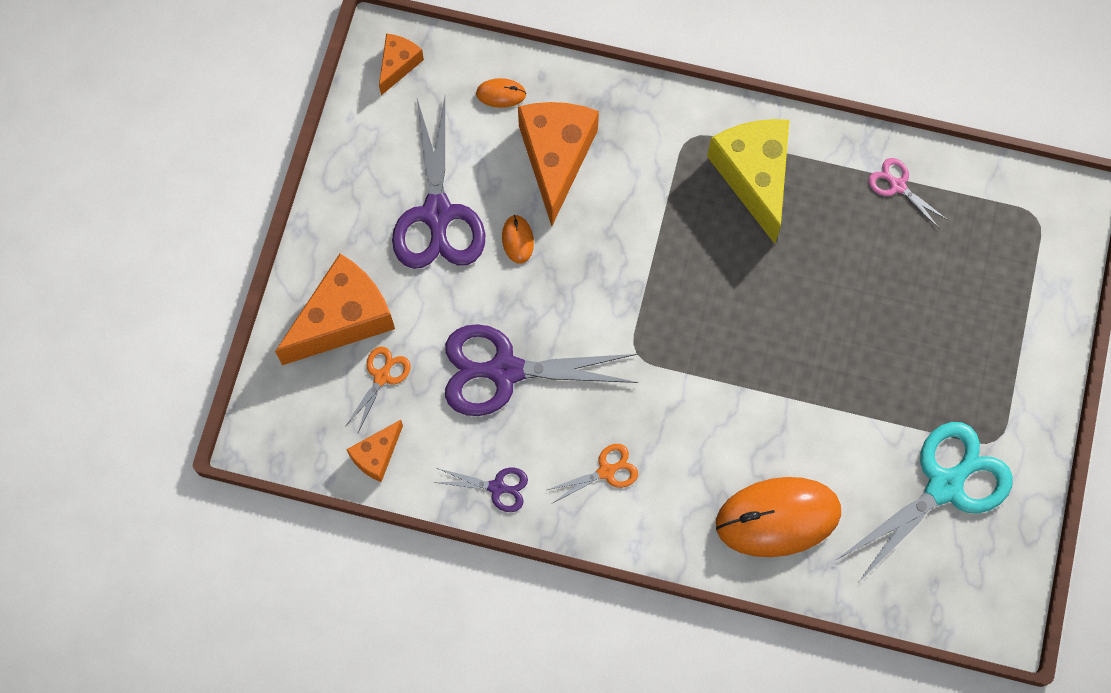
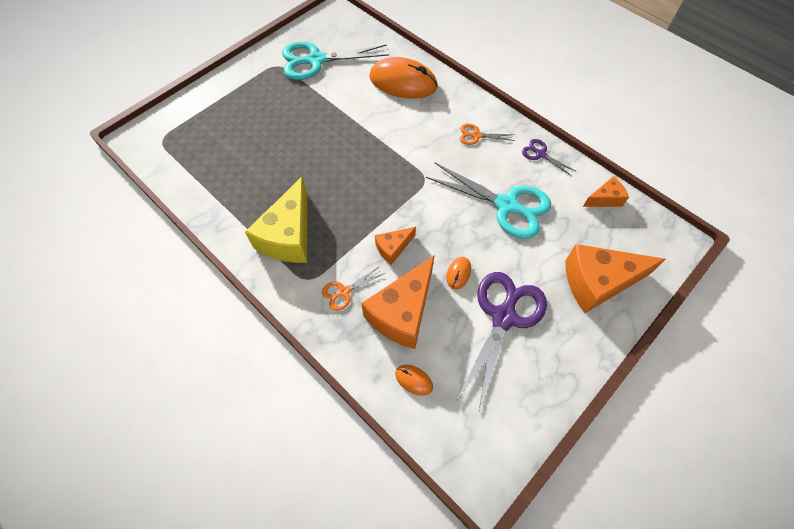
camera: 150 degrees left, 10 degrees down
(382, 377) = (585, 237): orange scissors -> orange scissors (344, 291)
(398, 65) = (480, 450): orange cheese -> orange cheese (393, 248)
(505, 371) = (506, 205): purple scissors -> turquoise scissors
(897, 186) = (215, 190): pink scissors -> none

